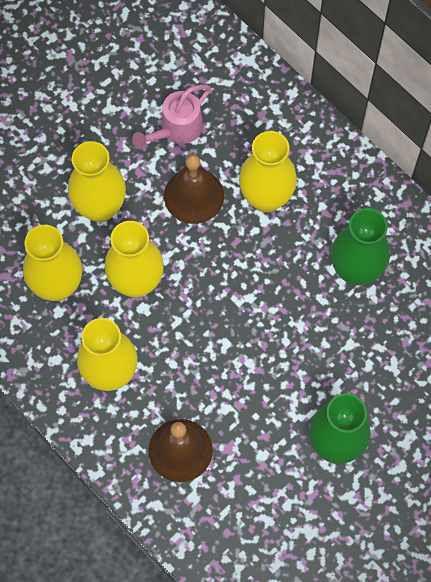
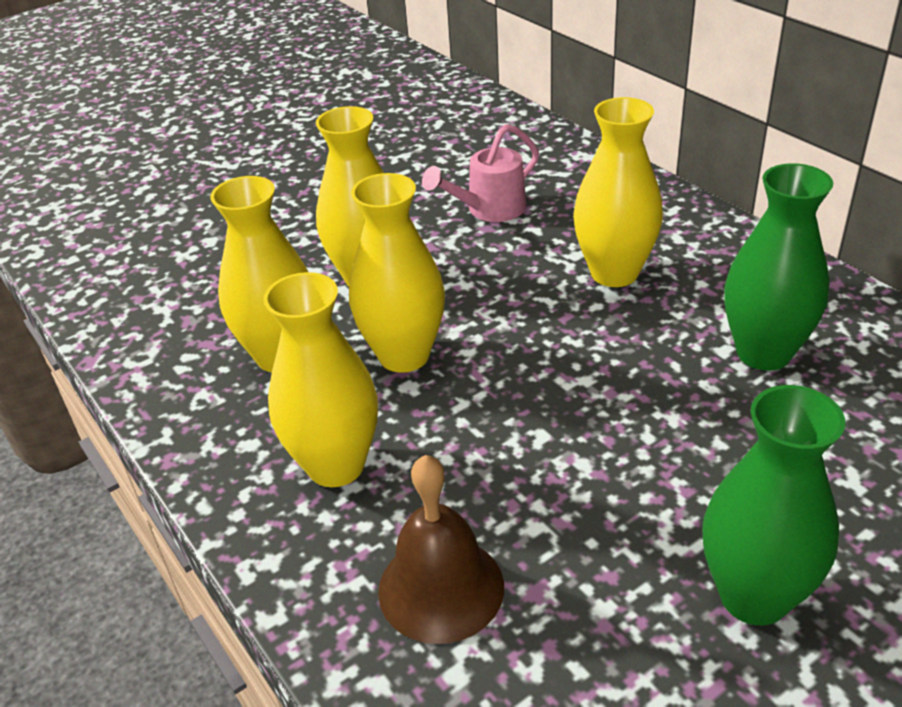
camera: 10 degrees right, 30 degrees down
(194, 195) = (506, 269): brown bell -> none

